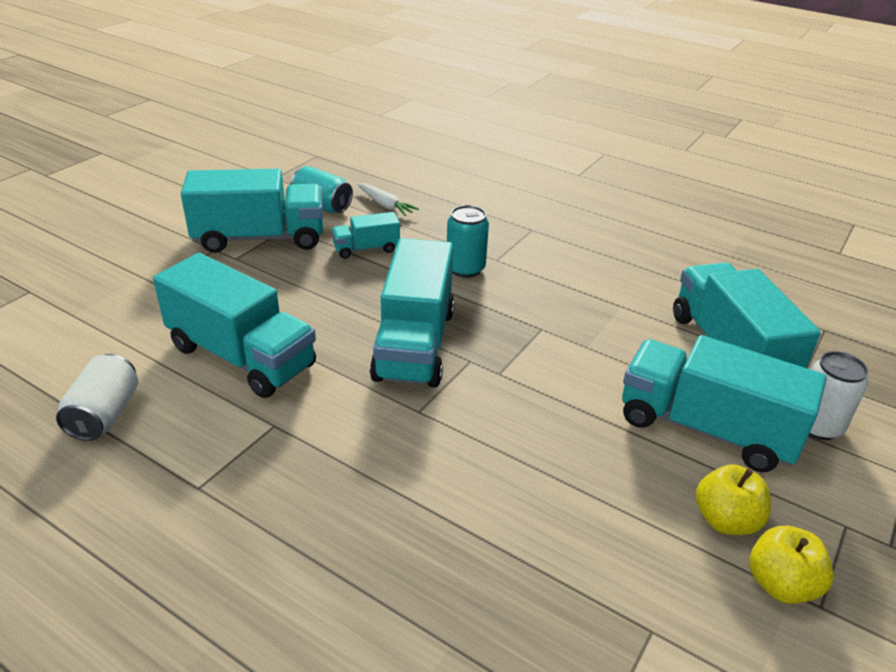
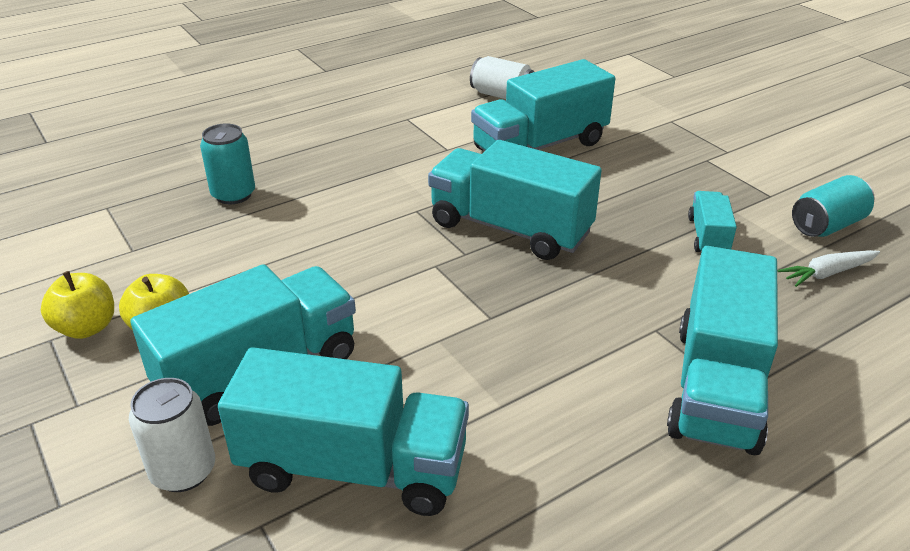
camera: 115 degrees right, 0 degrees up
(260, 238) = (746, 176): turquoise truck -> turquoise truck (716, 386)
(465, 268) = (641, 297): turquoise can -> turquoise can (233, 195)

